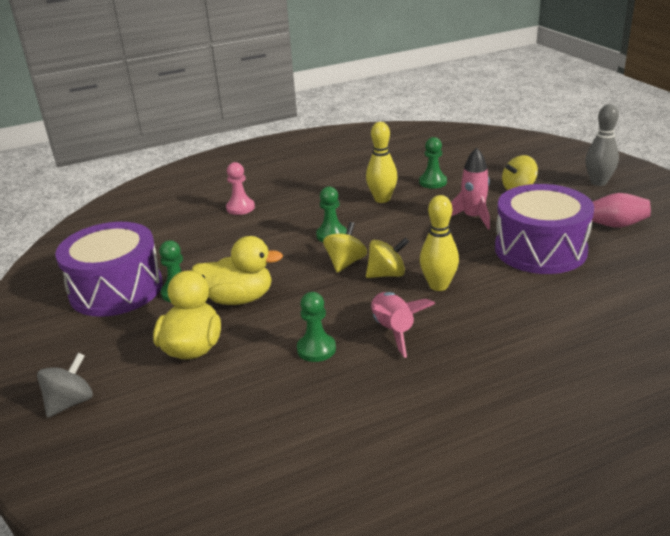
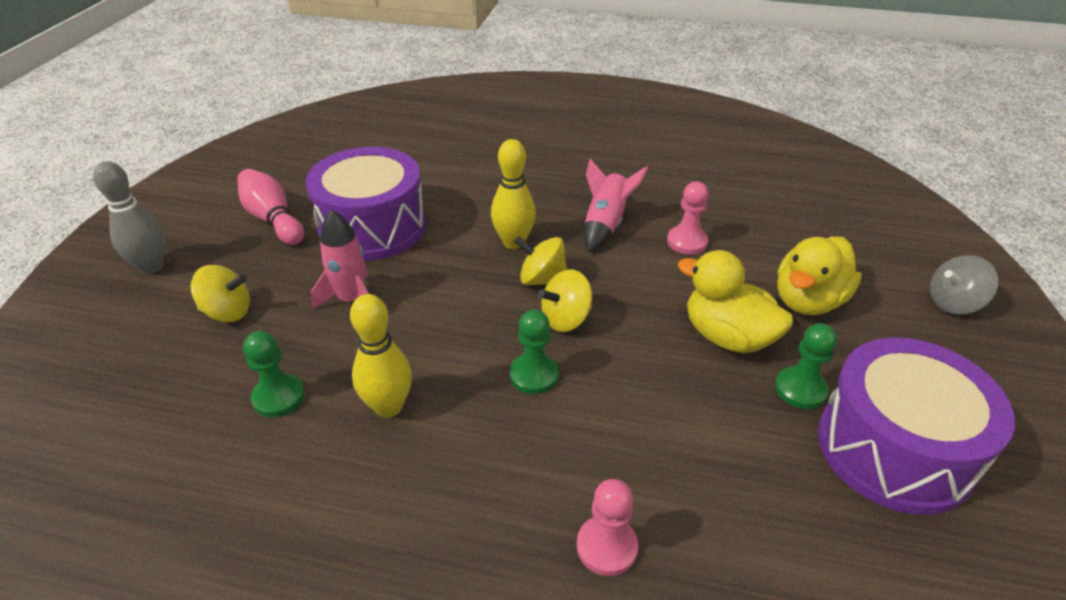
camera: 145 degrees left, 10 degrees up
(316, 349) = (687, 242): green pawn -> pink pawn

